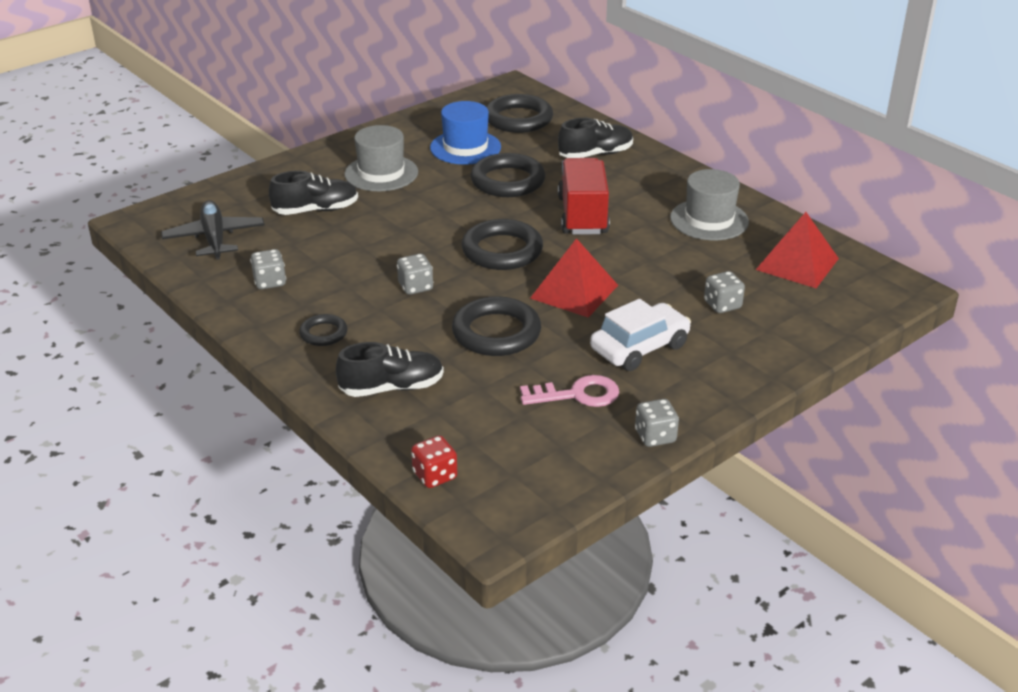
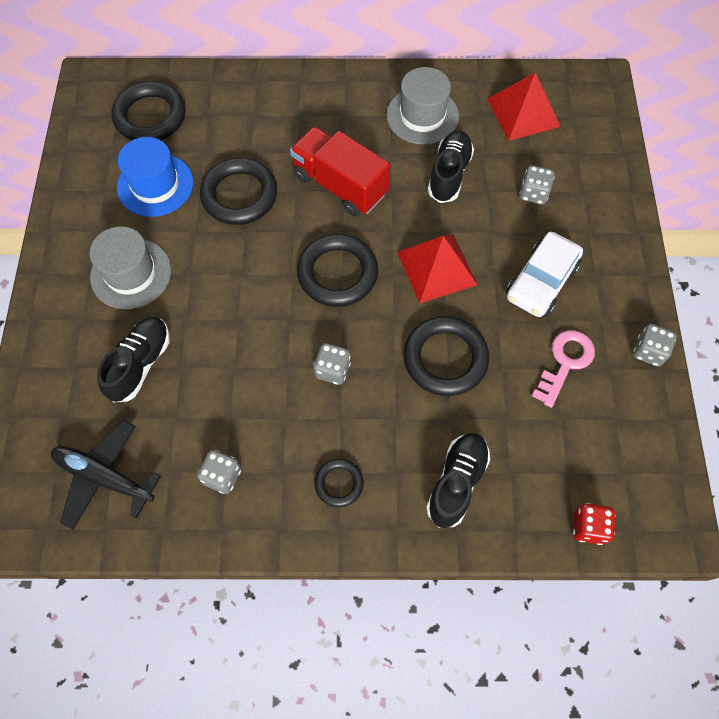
camera: 50 degrees left, 30 degrees up
(595, 154) = (261, 110): black shoe -> black shoe (449, 174)
(639, 347) = (541, 282): white car -> white car turned 150 degrees counterclockwise

